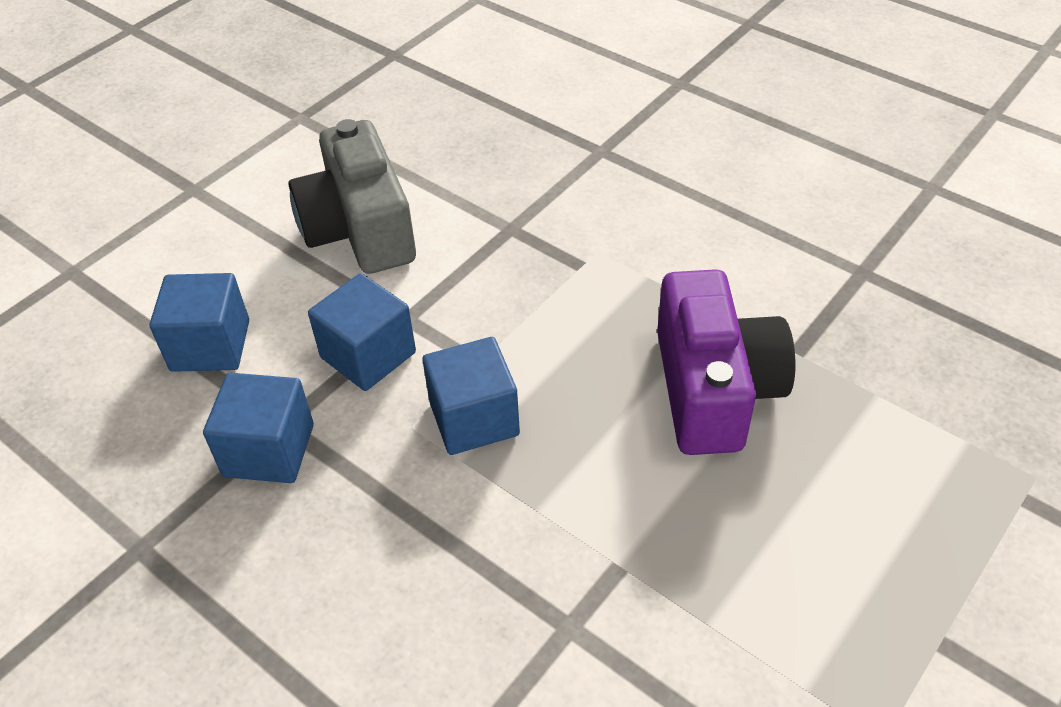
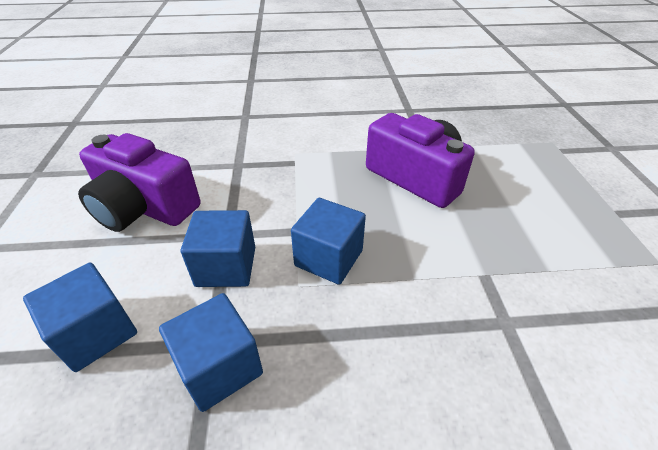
camera: 45 degrees left, 5 degrees down
(359, 229) = (144, 207): grey camera -> purple camera

